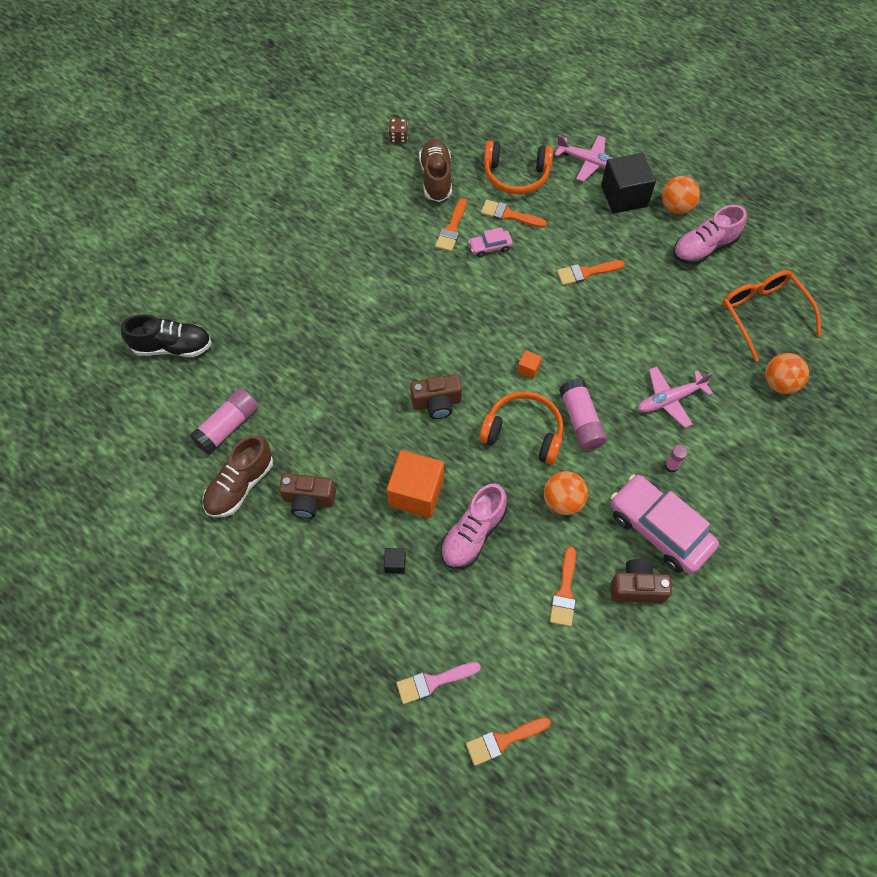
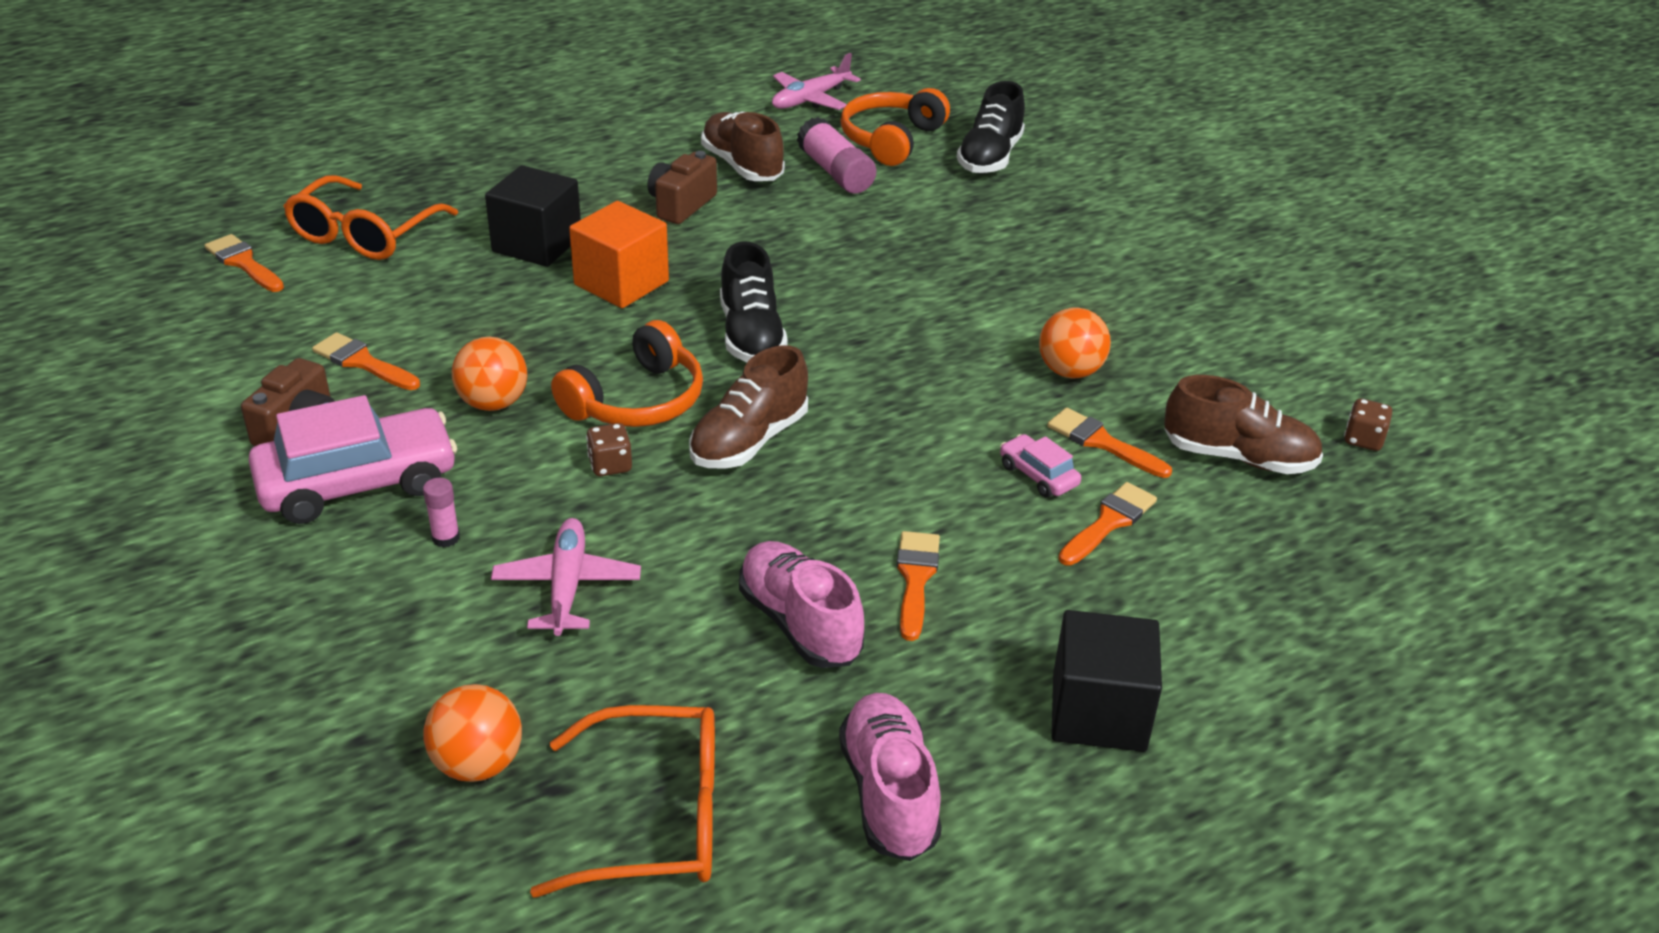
camera: 110 degrees right, 25 degrees down
(395, 563) = (537, 244): black cube -> black cube, size x2.33
(433, 682) = (364, 234): pink brush -> orange glasses
(437, 403) = (751, 335): brown camera -> black shoe
(473, 534) = (519, 311): pink shoe -> pink shoe (799, 623)
(490, 247) = (1038, 475): pink car -> pink car turned 45 degrees counterclockwise
(503, 740) = (243, 263): orange brush -> orange brush turned 45 degrees counterclockwise
(516, 175) = (1215, 564): orange headphones -> orange headphones (891, 140)
(528, 369) = (749, 441): orange cube -> brown shoe
(580, 421) = (610, 465): pink glue stick -> brown dice
(588, 162) = (1223, 689): pink plane -> pink plane (811, 99)
(676, 207) = (1031, 793): orange ball -> orange ball (1070, 371)

